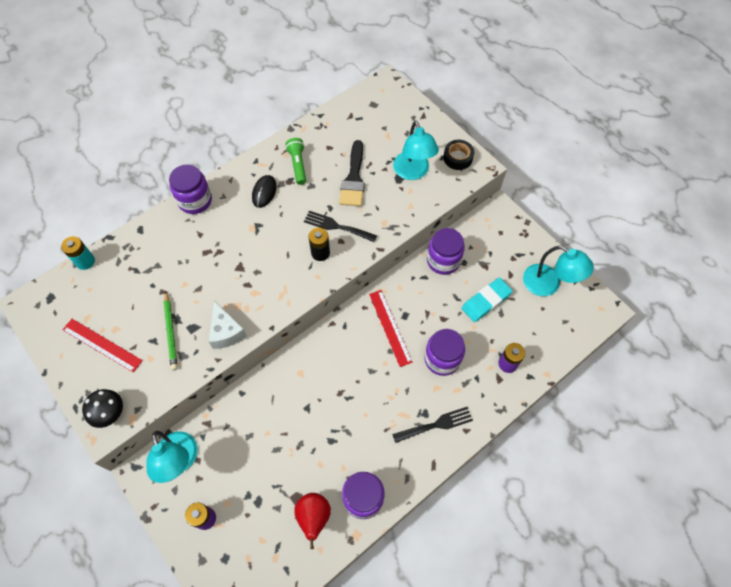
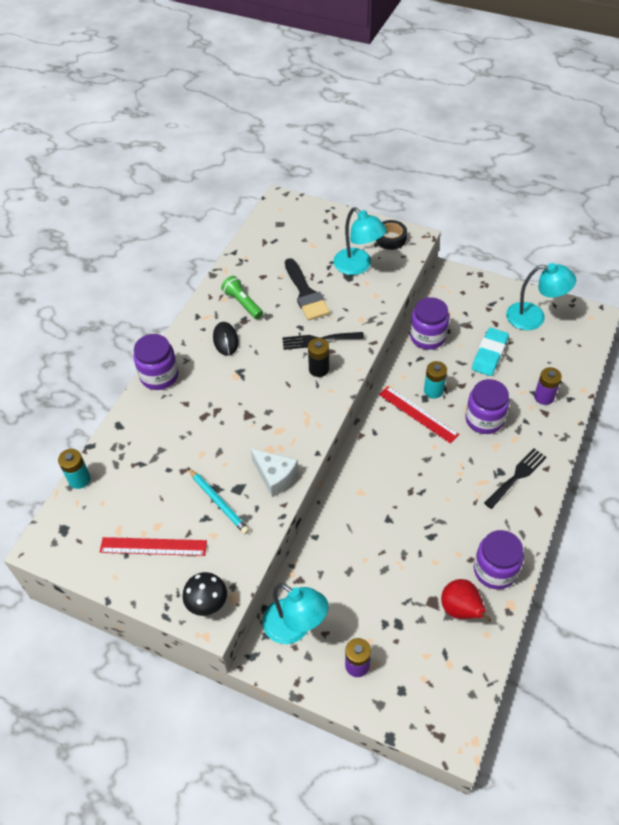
camera: 25 degrees left, 10 degrees down
(171, 332) = (218, 502): green pencil -> turquoise pencil
(416, 312) = (433, 390): none -> turquoise battery

